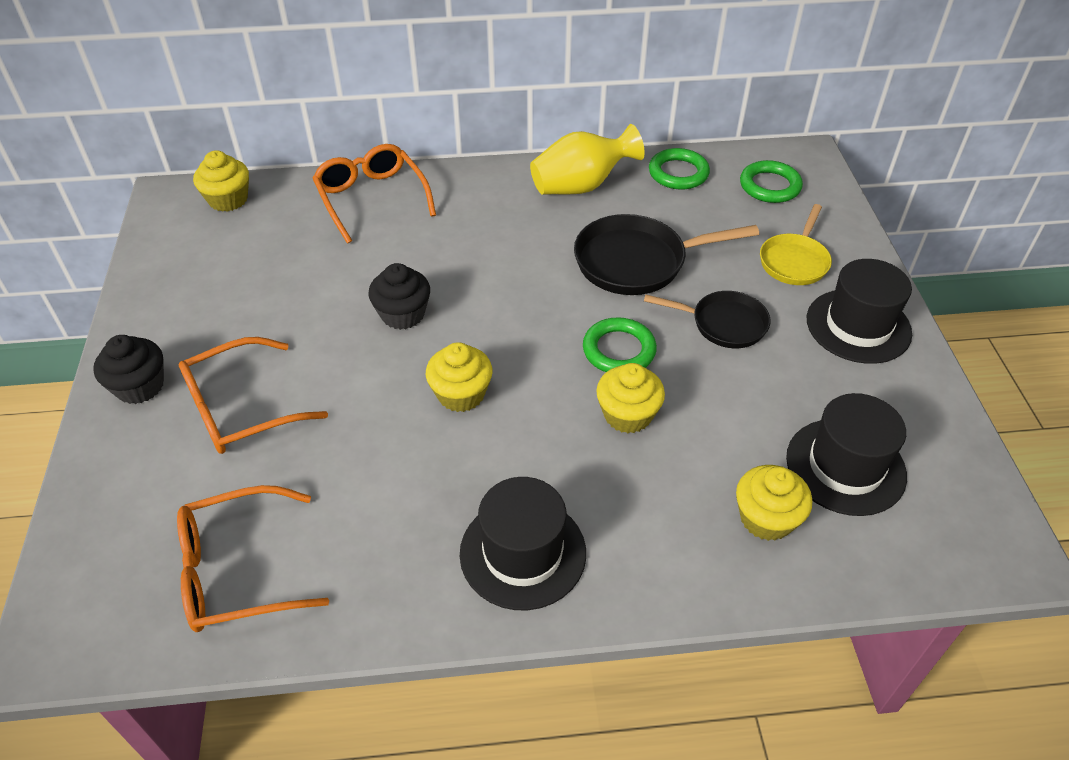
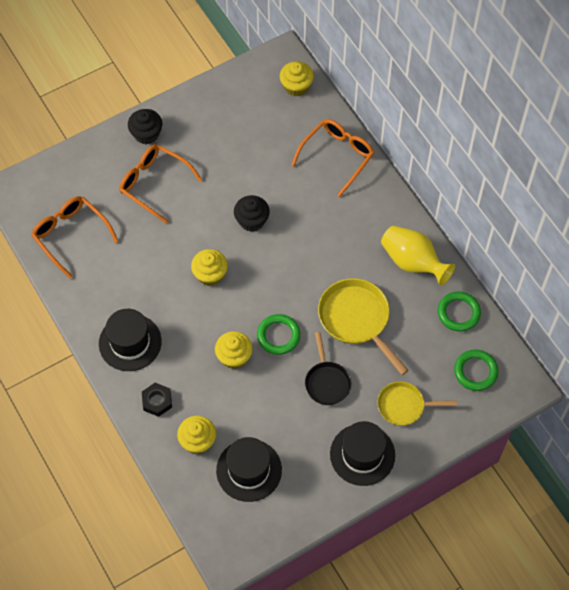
camera: 65 degrees right, 15 degrees up
(637, 262) = (356, 319): black pan -> yellow pan
(663, 552) = (157, 401): none -> black nut

